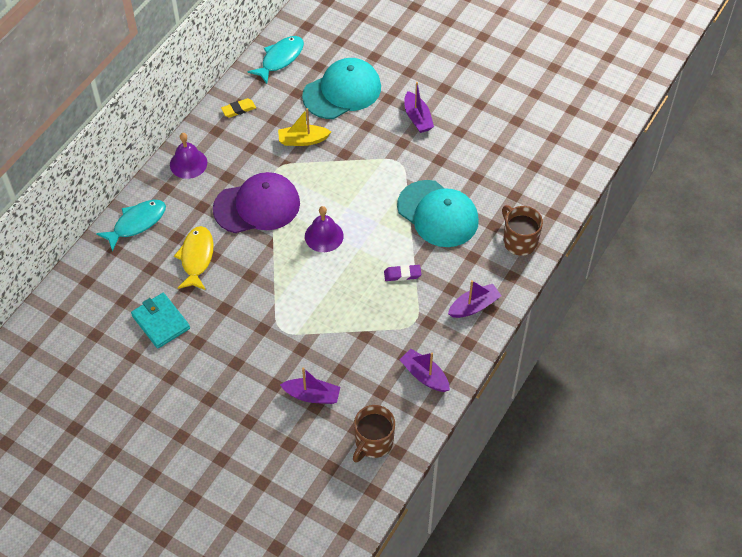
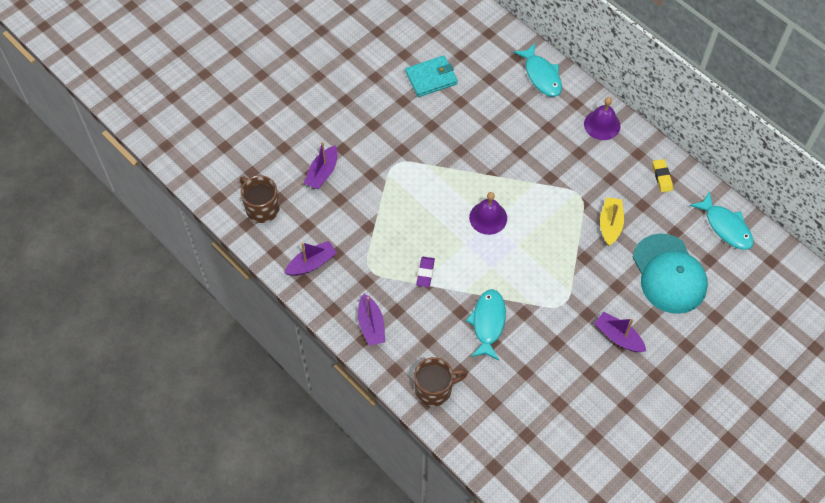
camera: 105 degrees right, 5 degrees up
(196, 258) = (491, 114): yellow fish -> none
(257, 206) = (537, 170): purple cap -> none
(417, 118) = (618, 337): purple boat -> purple boat turned 45 degrees clockwise
(438, 214) = (488, 323): turquoise cap -> turquoise fish

